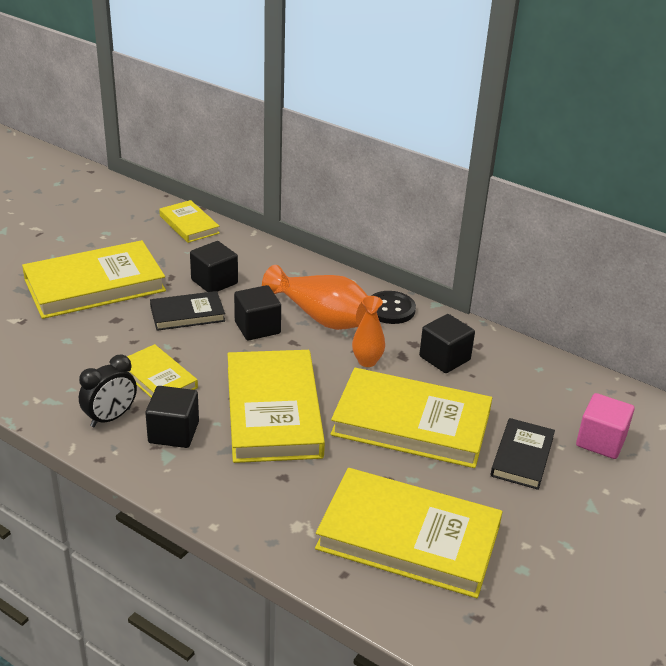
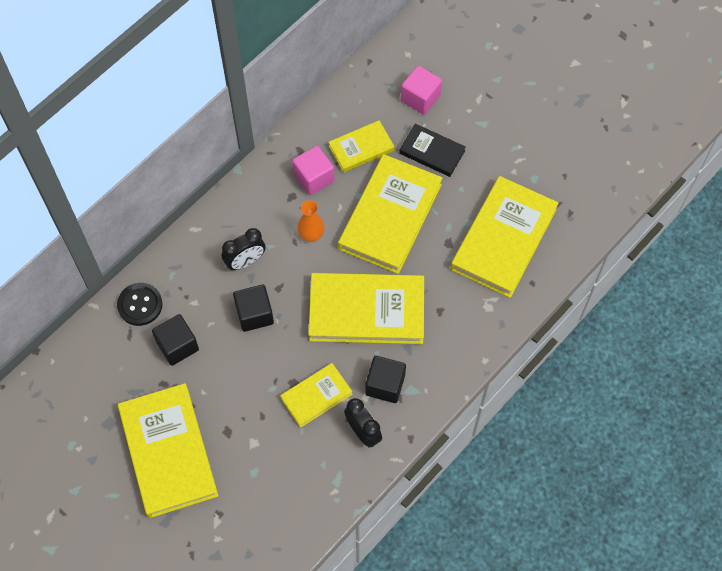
camera: 80 degrees left, 30 degrees up
(187, 314) = (227, 370): black book -> none
(189, 224) = (68, 365): yellow book -> yellow book (361, 148)
(321, 317) = (245, 261): orange vase -> black clock
(390, 309) = (241, 205): black button -> black button (140, 305)
(444, 358) = (314, 178): black cube -> pink cube

